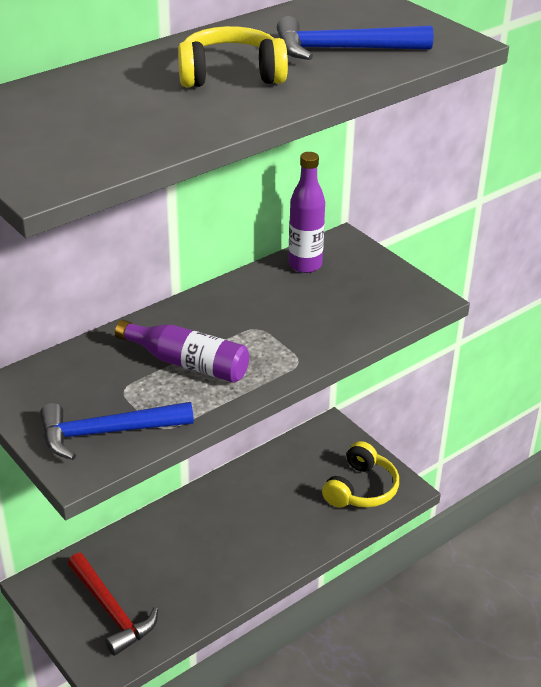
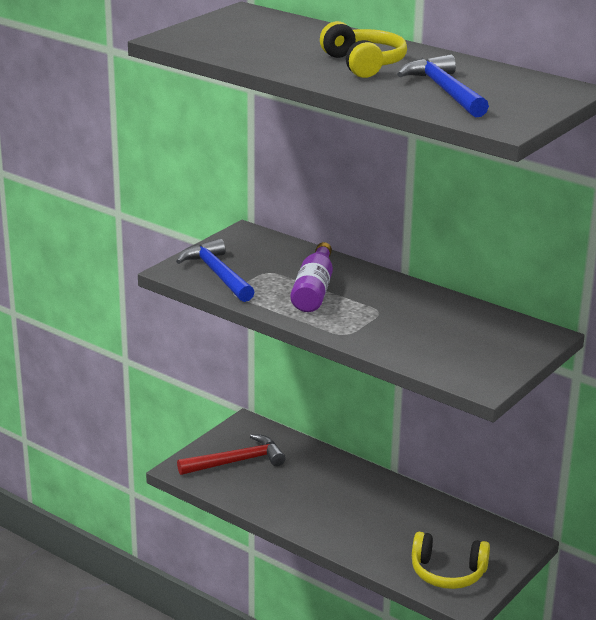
camera: 75 degrees right, 10 degrees down
(111, 610) = (236, 462): red hammer -> red hammer turned 150 degrees counterclockwise
(305, 265) = (490, 321): purple bottle -> none

